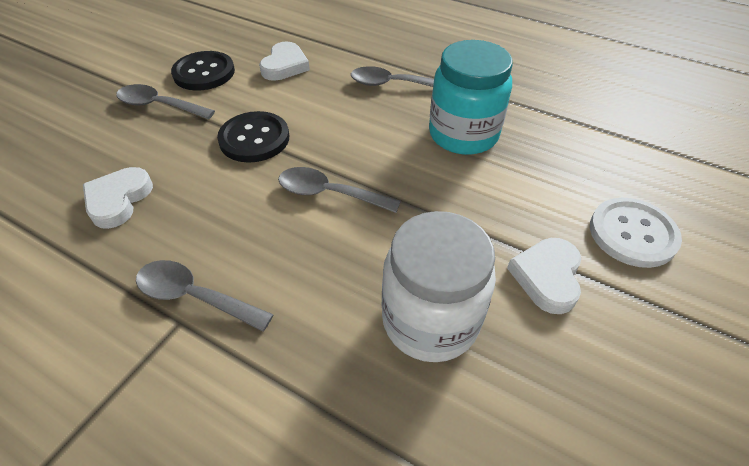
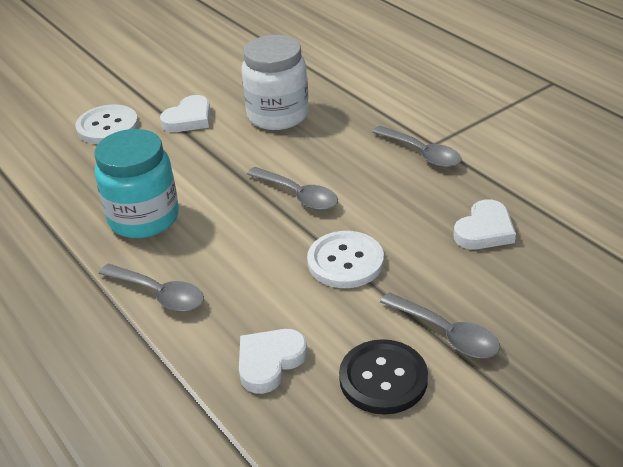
camera: 155 degrees left, 10 degrees down
(254, 139) = (345, 261): black button -> white button

